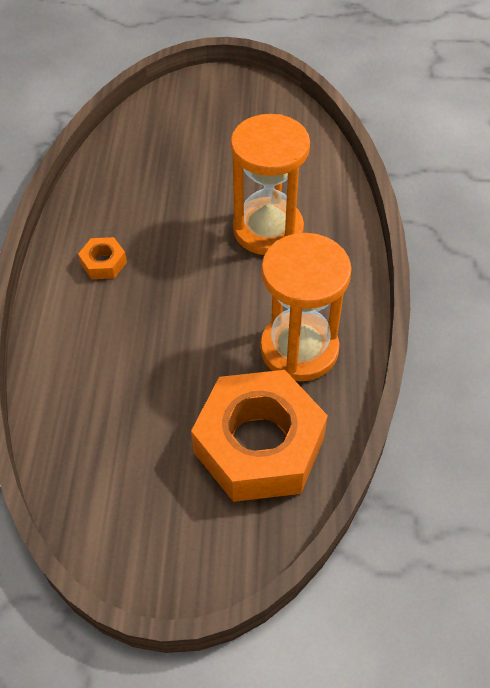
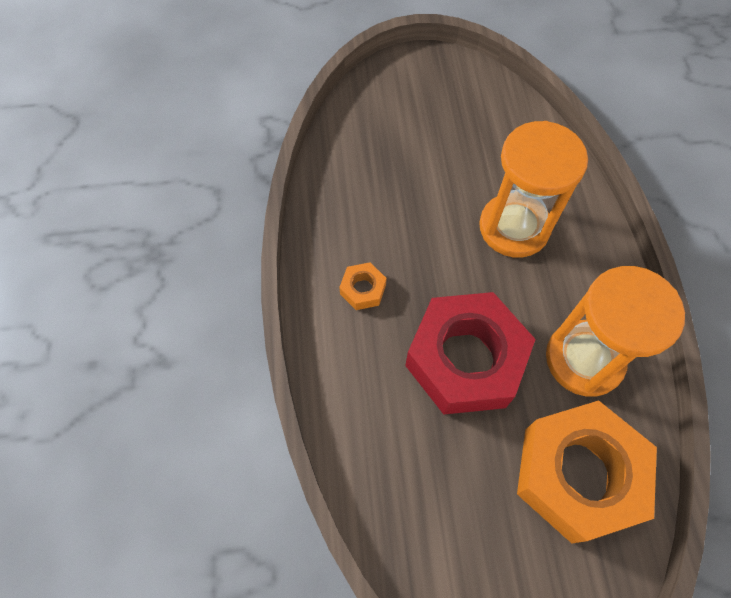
camera: 10 degrees left, 10 degrees up
(182, 334) = (465, 360): none -> red nut

